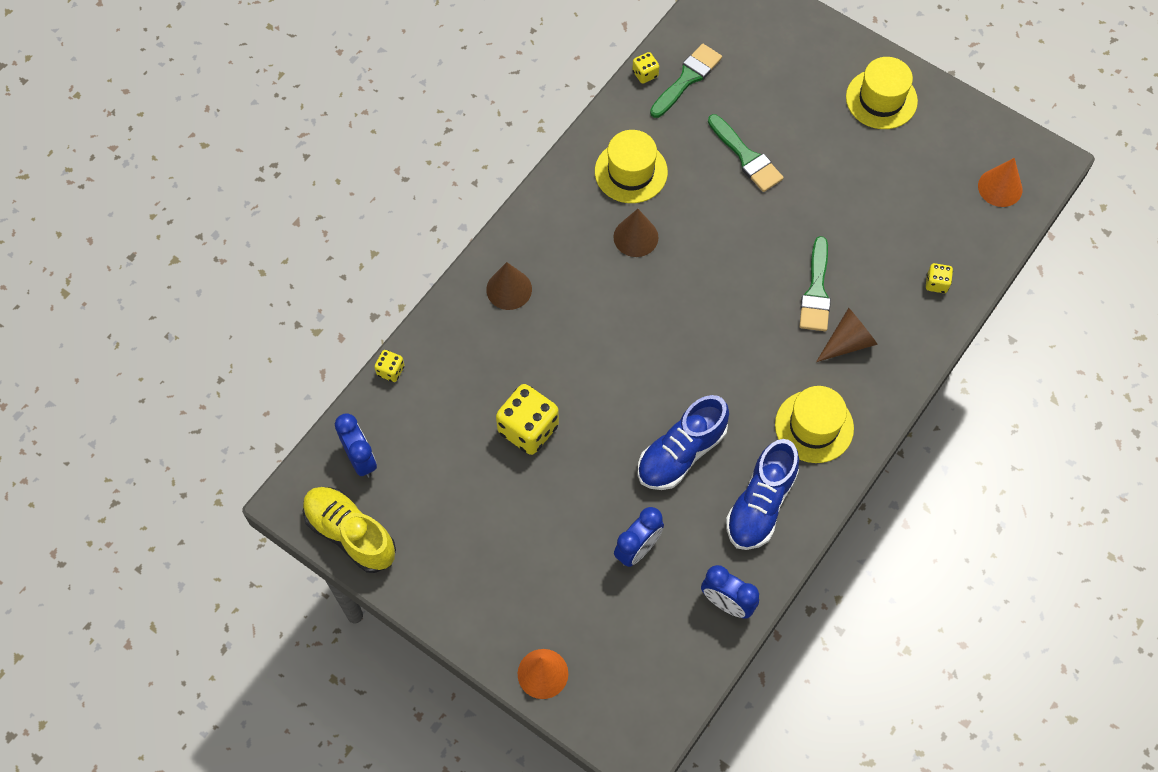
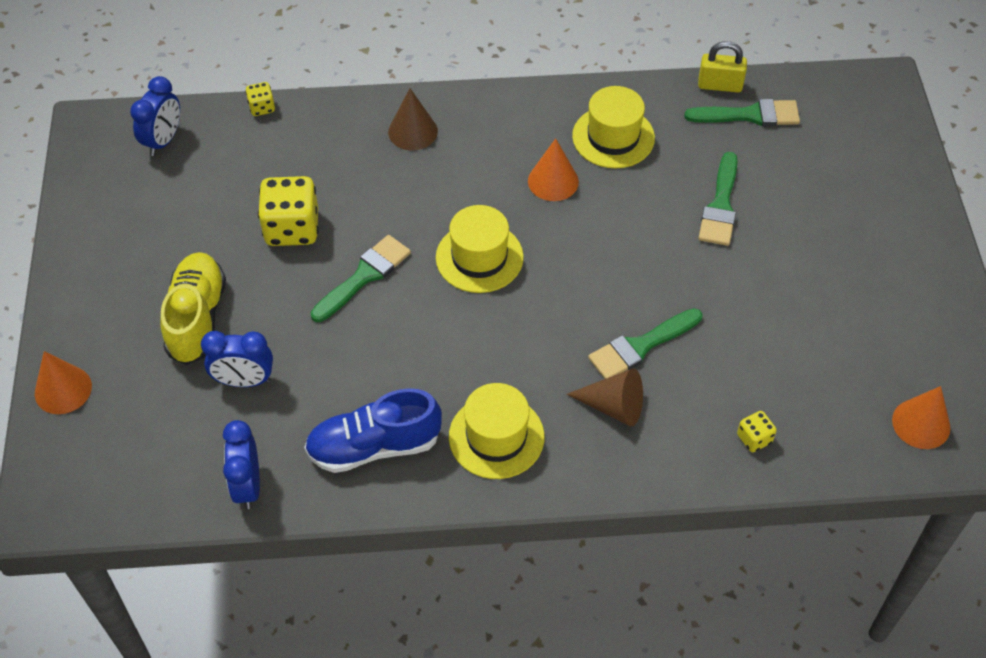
camera: 50 degrees right, 10 degrees down
(350, 534) = (89, 178): yellow shoe -> yellow shoe (197, 318)
(613, 412) = (364, 276): none -> green brush
(635, 237) = (553, 181): brown cone -> orange cone
(645, 74) = (720, 85): yellow dice -> yellow padlock
(681, 453) = (370, 351): blue shoe -> none
(881, 99) = (901, 265): yellow hat -> yellow hat (479, 257)

